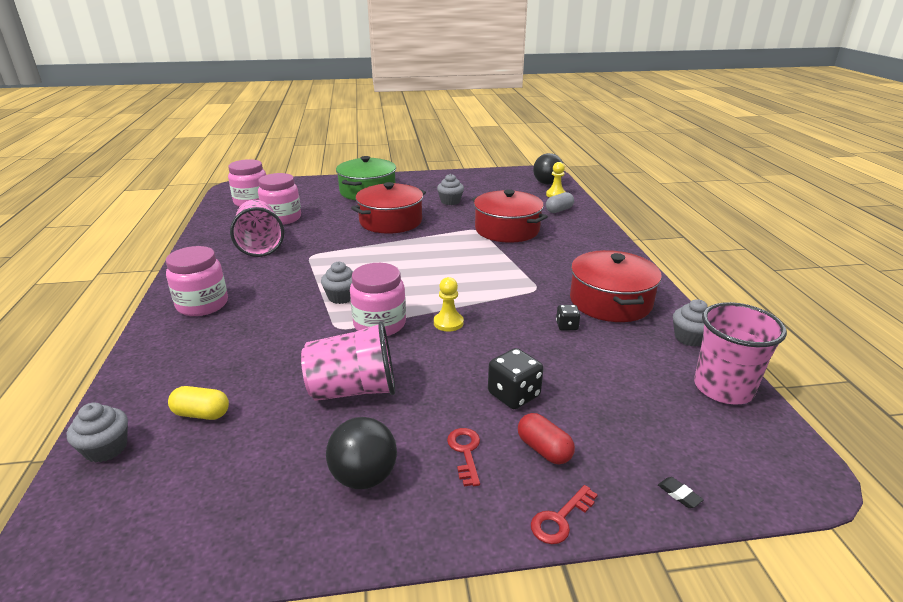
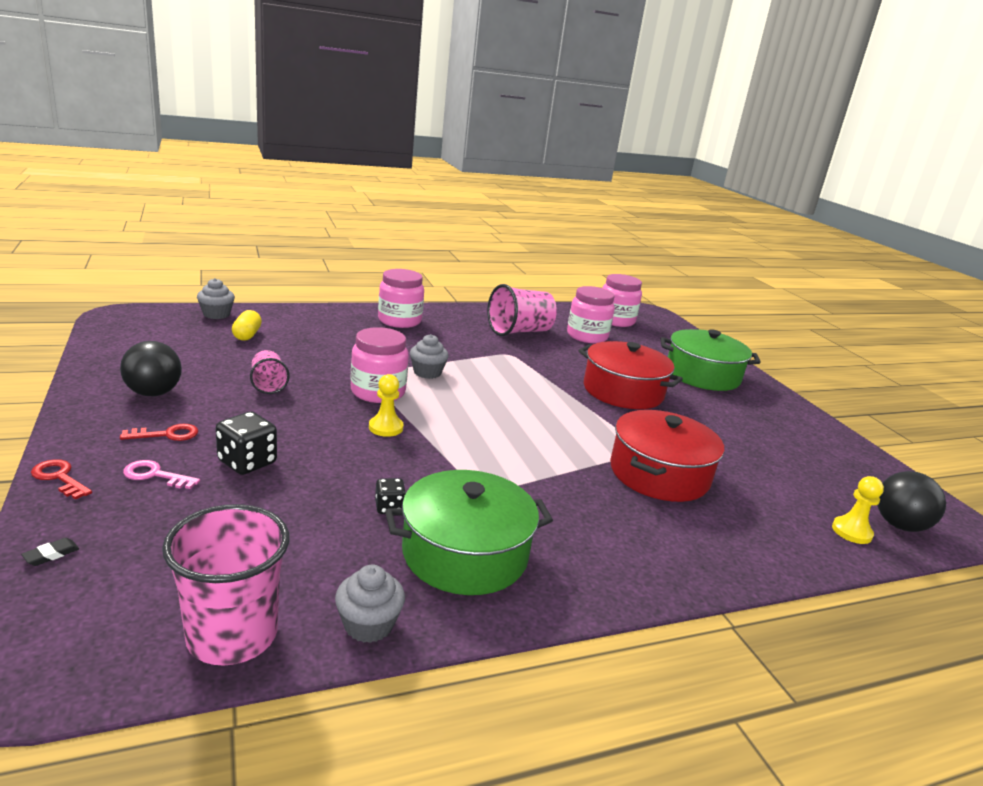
camera: 75 degrees right, 5 degrees down
(353, 390) = (268, 384): pink cup -> pink cup, size x0.56
(450, 201) = (723, 430): grey cupcake -> none
(544, 449) = (155, 475): red capsule -> pink key
(559, 210) = (780, 530): grey capsule -> none
(610, 301) = (465, 553): red pot -> green pot

